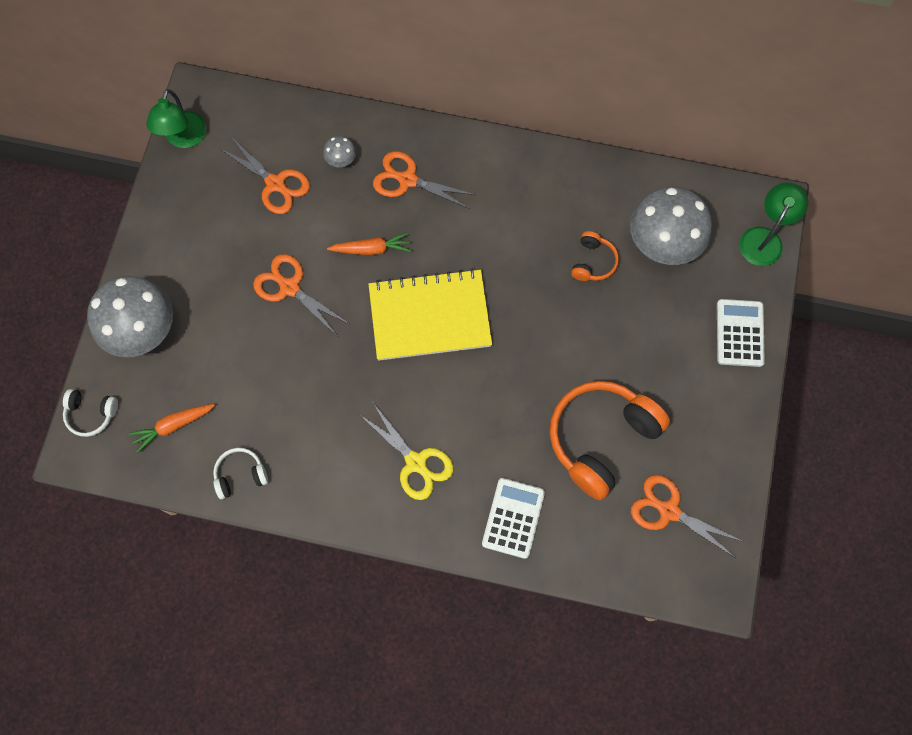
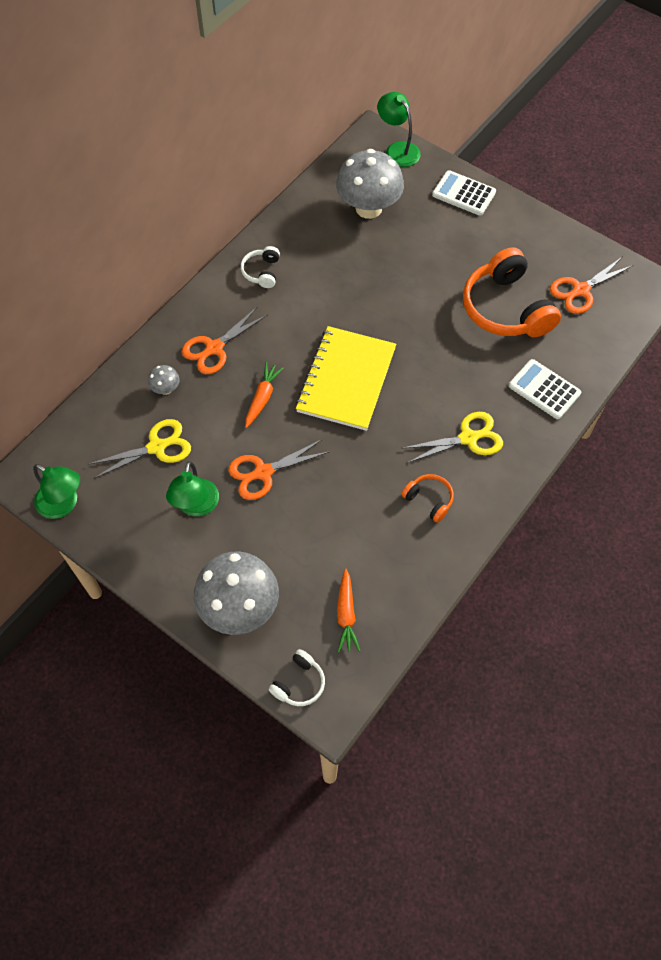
camera: 65 degrees left, 10 degrees down
(229, 247) = (196, 506): none -> green lamp
(240, 475) = (418, 575): white headphones -> white headphones (262, 272)
(276, 184) = (158, 447): orange scissors -> yellow scissors
(593, 262) = (359, 255): orange headphones -> orange headphones (429, 500)

